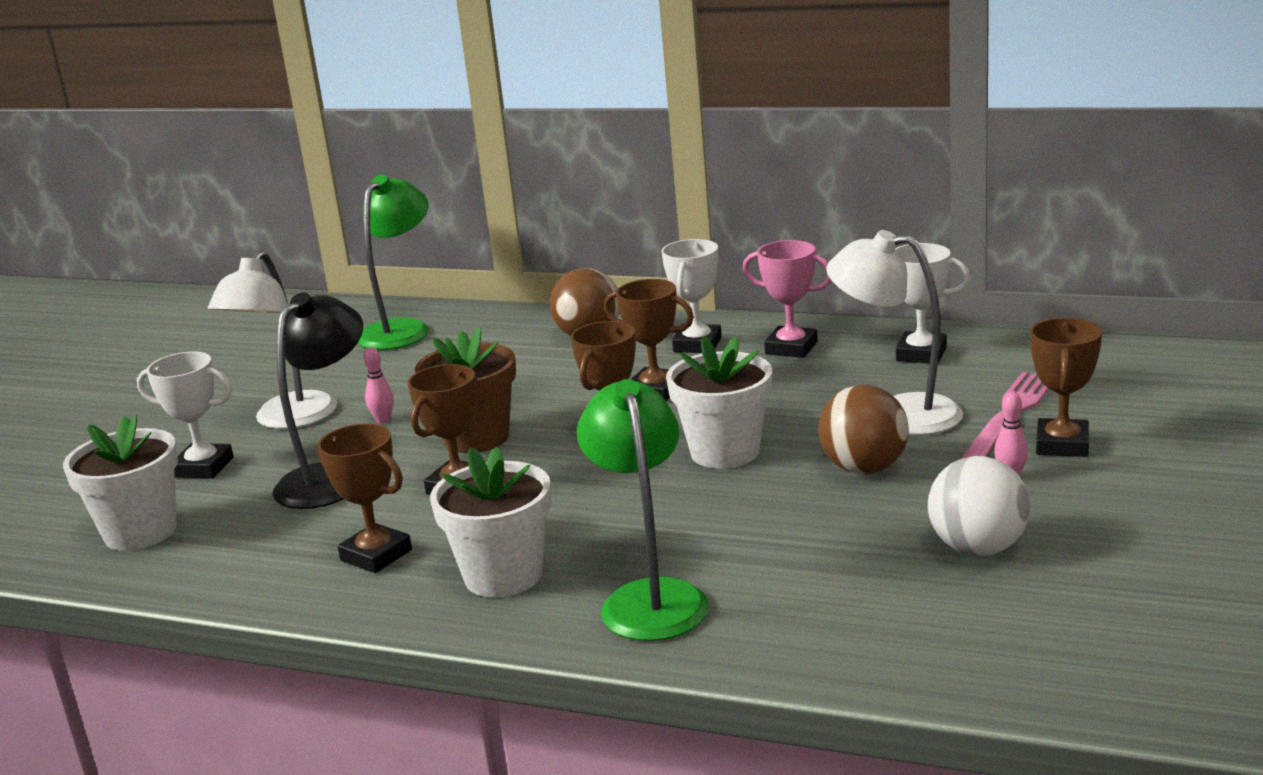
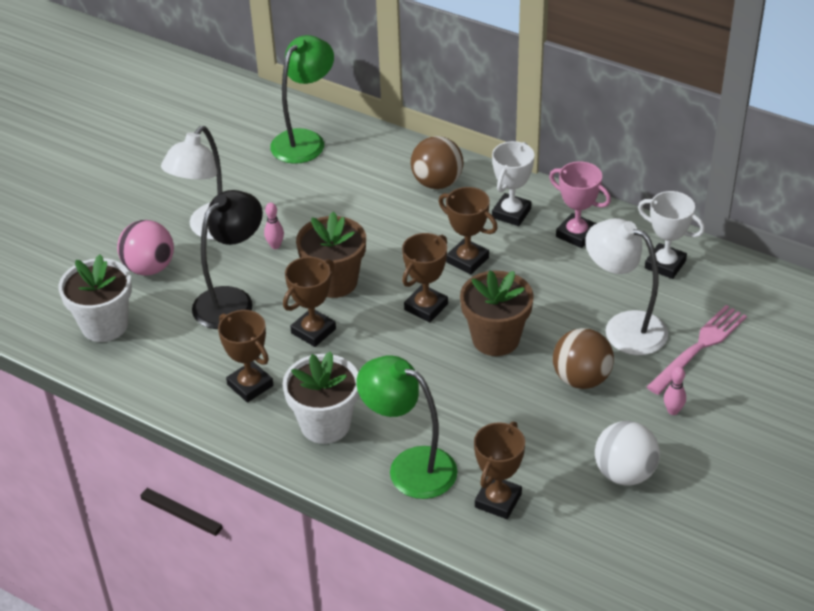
camera: 10 degrees right, 20 degrees up
(203, 467) = (149, 268): white trophy -> pink ball
(650, 598) = (410, 467): green lamp -> green lamp turned 60 degrees counterclockwise
(725, 452) = (495, 339): white flower pot -> brown flower pot
(1062, 445) = (720, 388): brown trophy -> brown trophy (498, 500)

